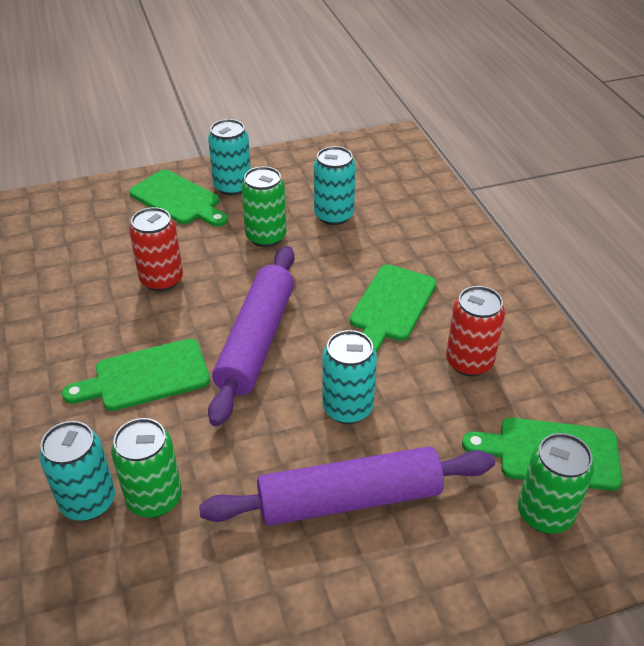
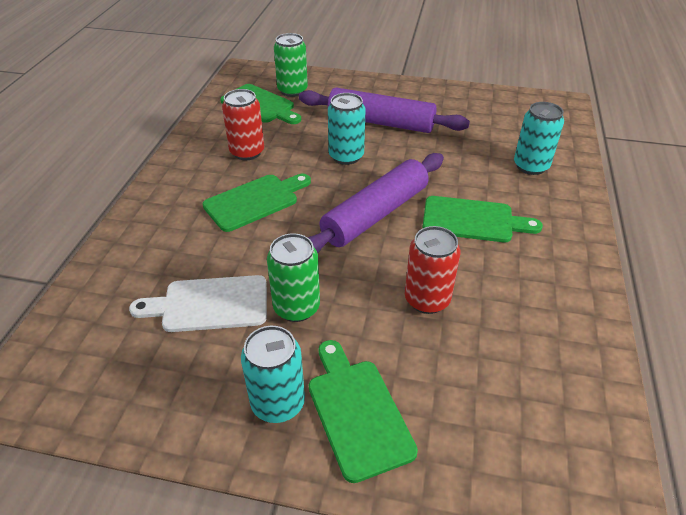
camera: 150 degrees left, 0 degrees up
(154, 498) = (489, 155): green can -> none
(334, 215) = (209, 304): turquoise can -> white cutting board

